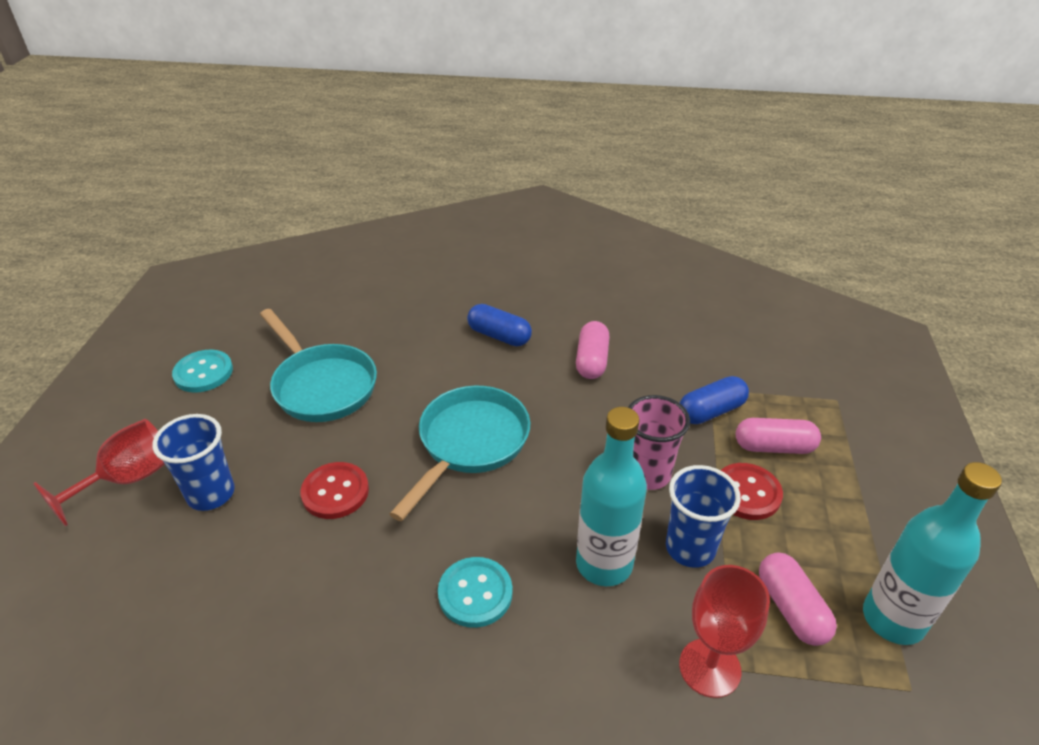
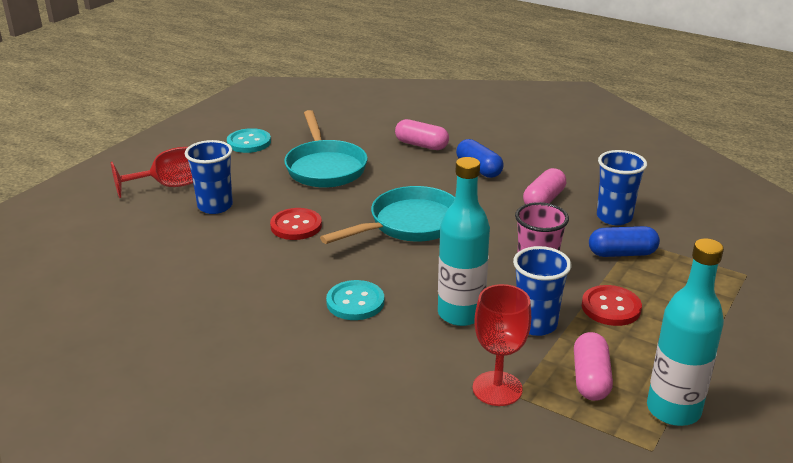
camera: 25 degrees right, 10 degrees down
(673, 363) = (614, 217): none -> blue cup
(774, 447) = (659, 288): pink capsule -> pink capsule (421, 145)

